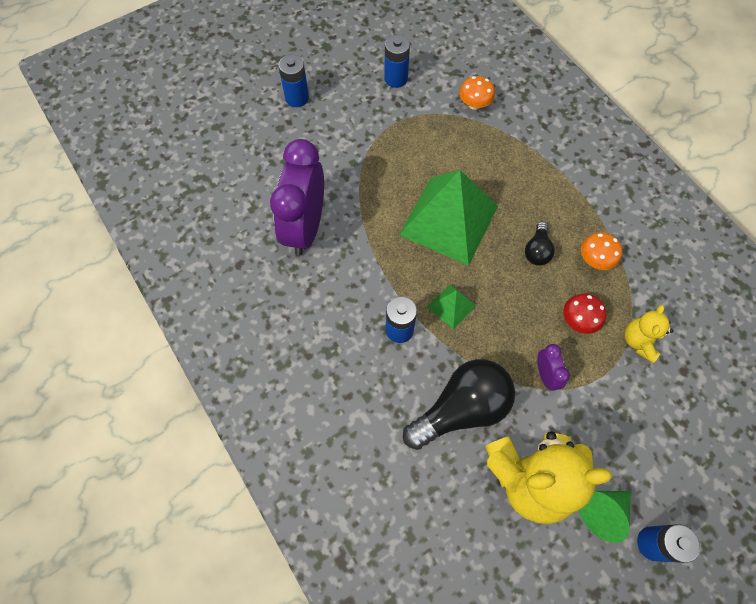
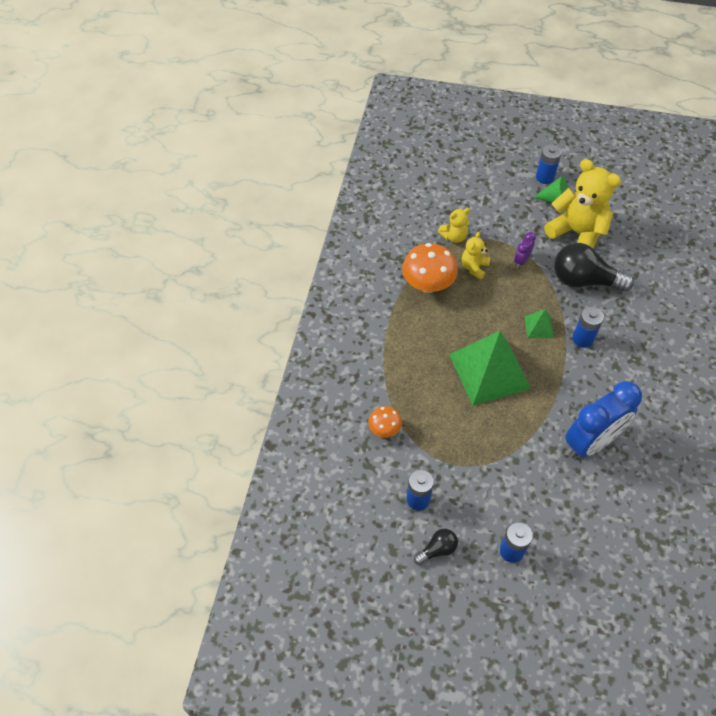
camera: 135 degrees left, 10 degrees down
(305, 227) = (591, 442): purple clock -> blue clock
(537, 250) = (455, 314): black light bulb -> black light bulb (437, 550)
(578, 320) = (474, 267): red mushroom -> yellow teddy bear
(595, 259) = (428, 284): orange mushroom -> orange mushroom, size x1.83

